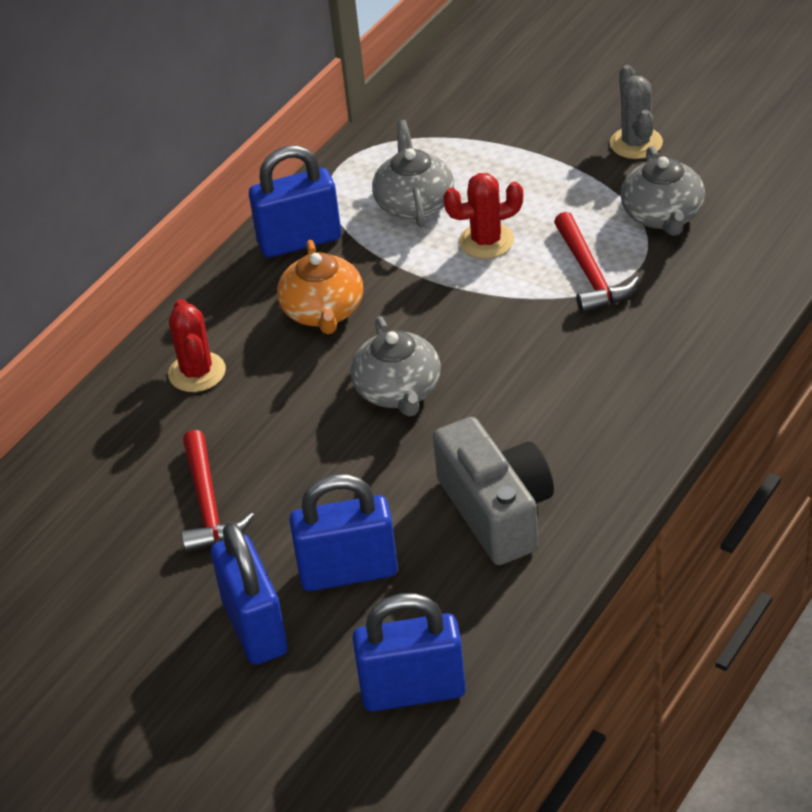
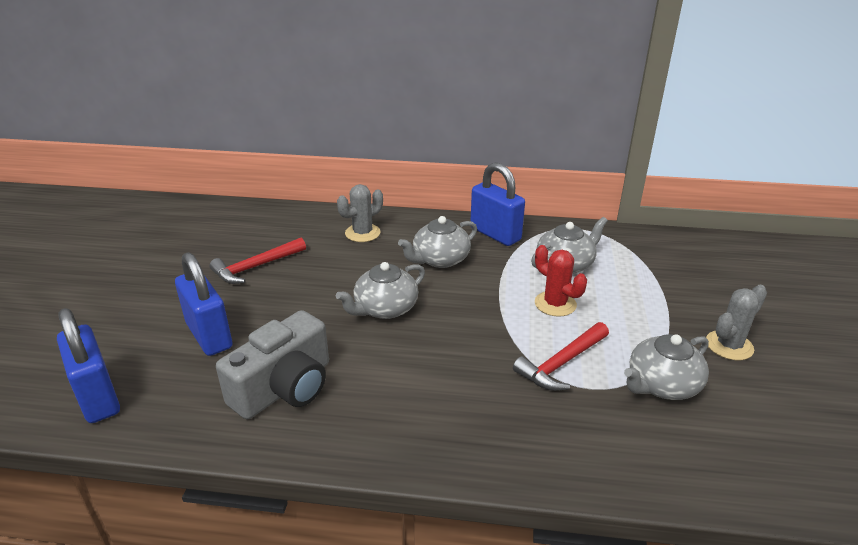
camera: 60 degrees right, 10 degrees down
(197, 372) = (362, 233): red cactus -> grey cactus
(255, 627) = (155, 313): blue padlock -> none
(323, 311) = (440, 259): orange teapot -> grey teapot

